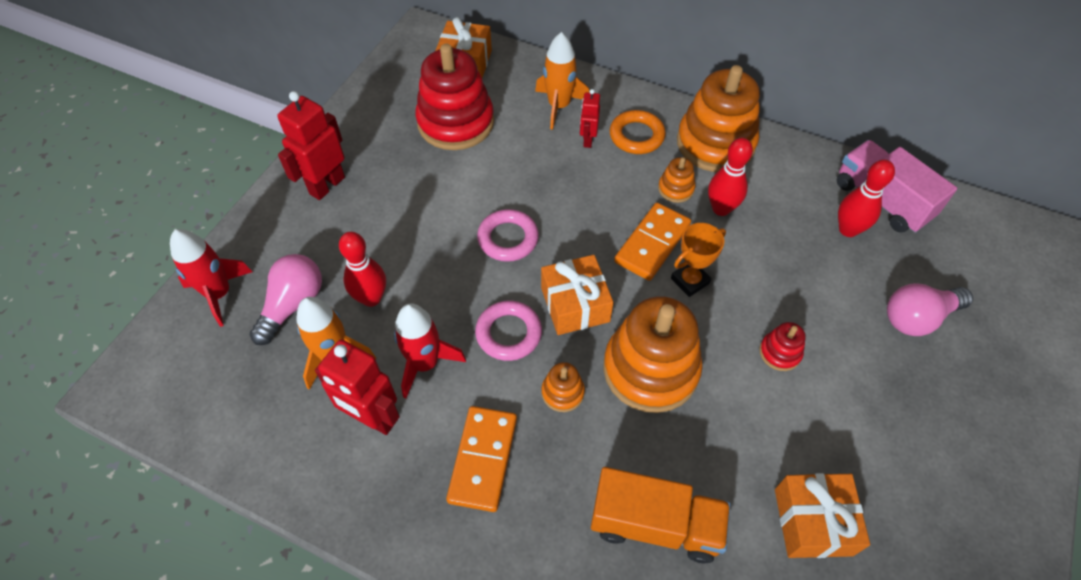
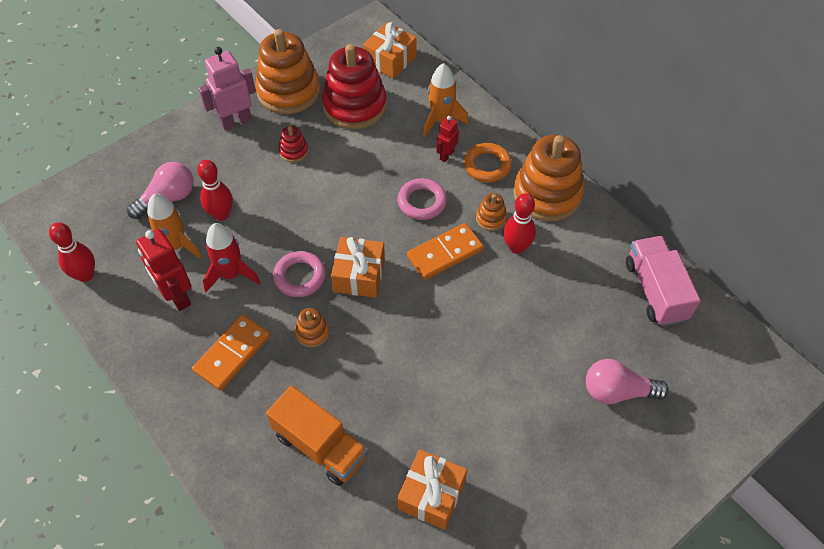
camera: 25 degrees right, 0 degrees up
(219, 294) = (125, 173): red rocket -> none
(327, 185) = (236, 121): red robot -> pink robot
(508, 239) = (340, 208): pink ring -> pink ring (422, 202)
(650, 369) = (384, 343): orange stacking toy -> orange stacking toy (288, 91)
(690, 281) = (455, 292): orange trophy -> none
(780, 352) = (488, 371): red stacking toy -> red stacking toy (294, 151)
(848, 229) = (609, 302): red bowling pin -> red bowling pin (85, 275)

